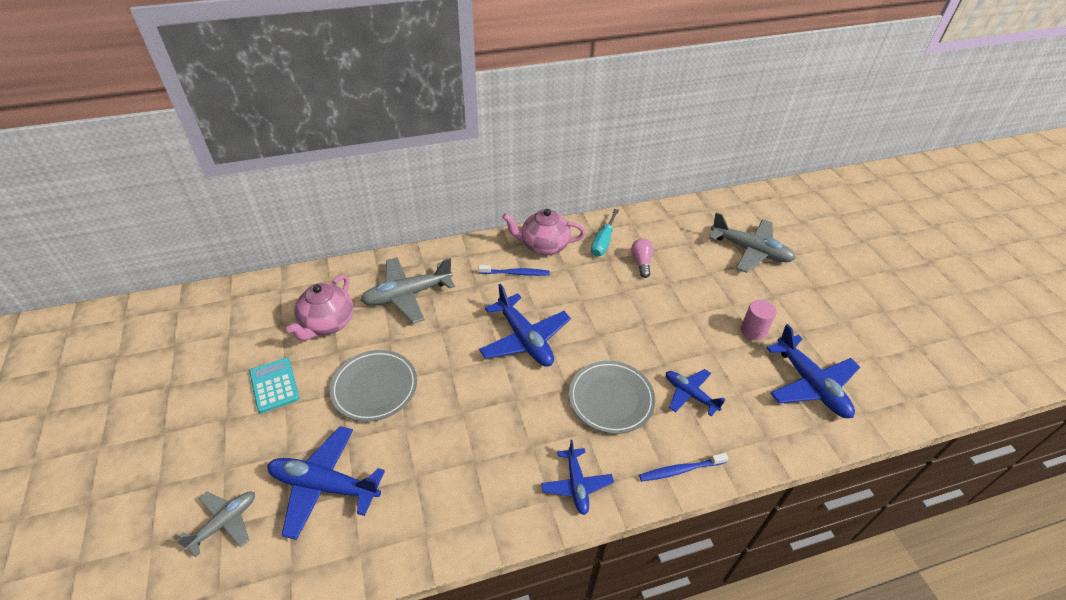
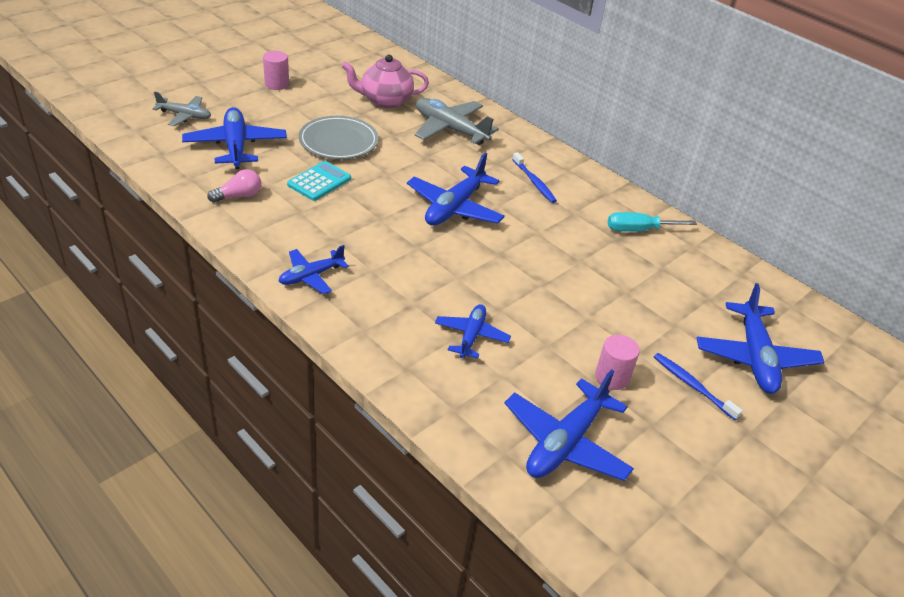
camera: 60 degrees right, 5 degrees down
(226, 406) = (277, 84): none -> pink cylinder
(274, 385) = (308, 97): turquoise calculator -> turquoise calculator (319, 182)
(544, 246) = (590, 190): pink teapot -> none
(611, 399) = (423, 279): grey plate -> none
(641, 262) = (636, 265): pink light bulb -> pink light bulb (239, 196)
(680, 470) = (369, 344): blue toothbrush -> blue toothbrush (692, 386)
(750, 251) = (754, 357): grey plane -> blue plane

